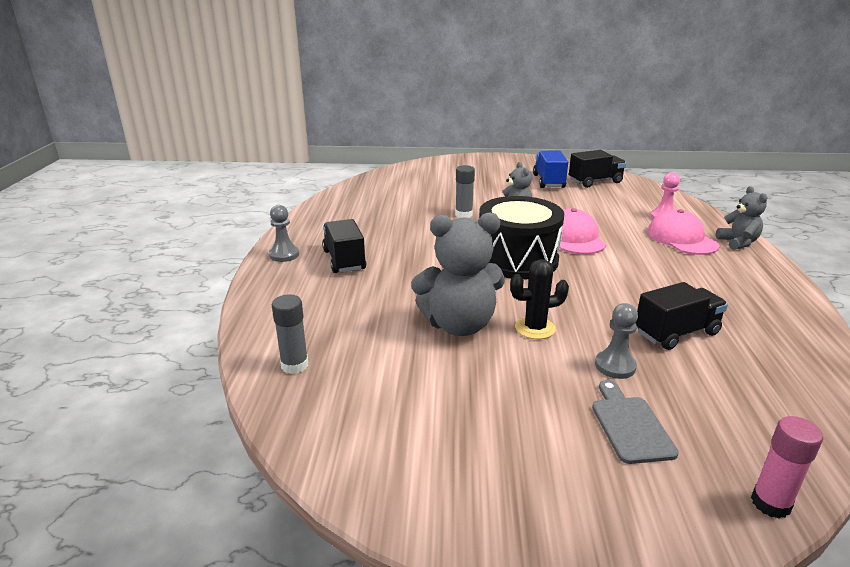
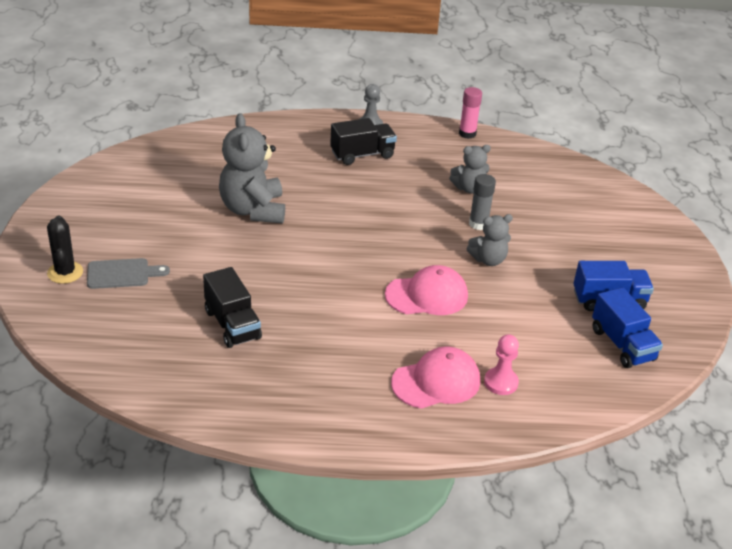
camera: 85 degrees right, 10 degrees up
(294, 365) = (208, 143): grey glue stick -> none
(517, 259) = (370, 250): black drum -> none
(535, 328) = (246, 247): black cactus -> black cactus (65, 272)
(595, 182) = (622, 345): black truck -> blue truck
(615, 366) = (189, 280): grey pawn -> none
(738, 243) = (430, 430): grey teddy bear -> grey teddy bear (469, 188)
(770, 503) = (41, 316): pink glue stick -> pink glue stick (467, 134)

